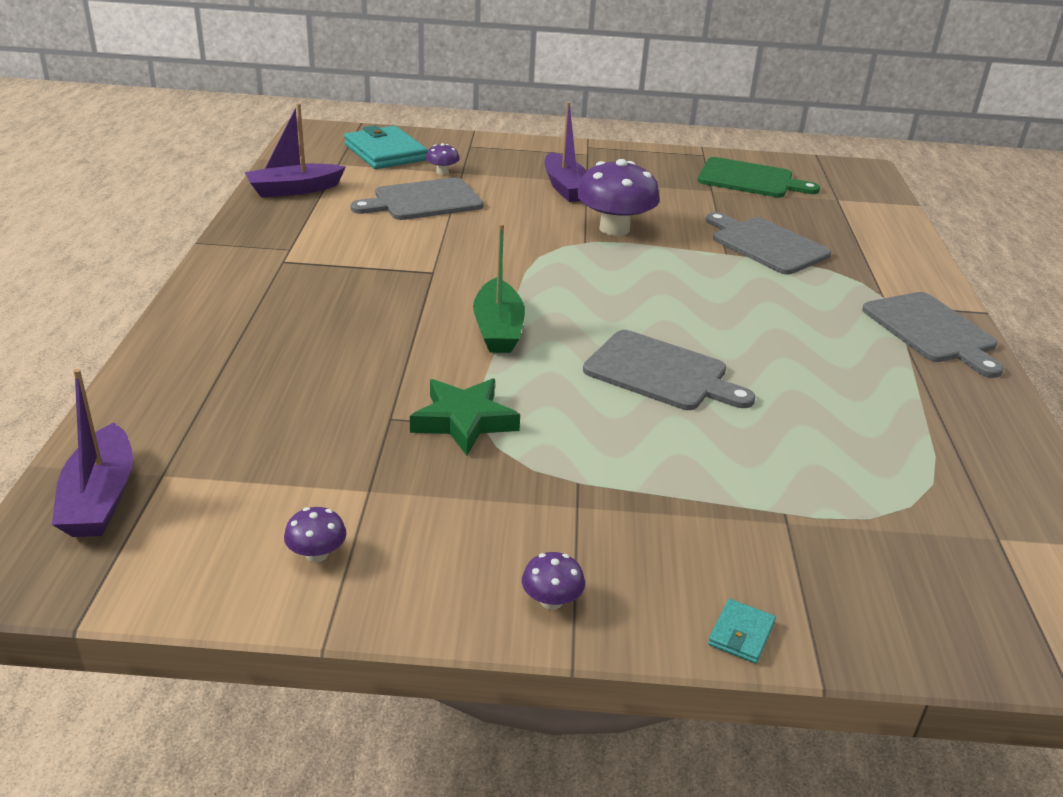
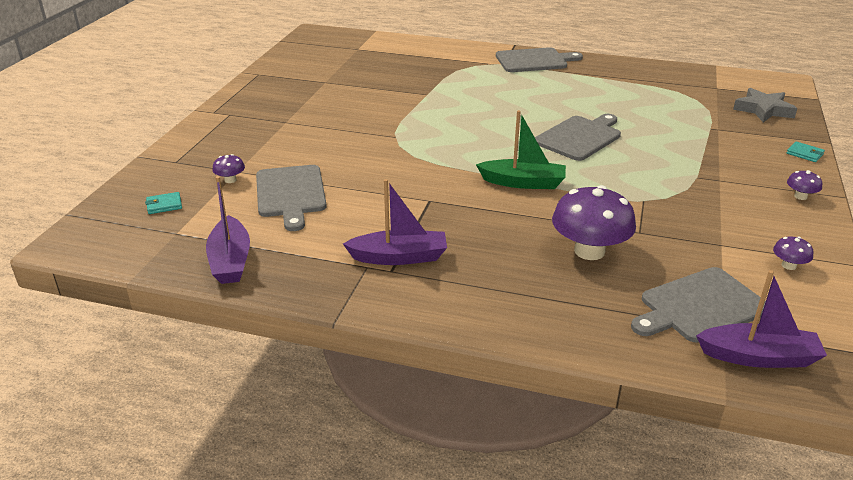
camera: 75 degrees left, 0 degrees up
(385, 153) = (164, 205): turquoise wallet -> turquoise wallet, size x0.44
(464, 421) = (640, 205): green star -> none
(565, 187) = (294, 131): purple boat -> purple boat (399, 257)
(614, 229) = (377, 123): purple mushroom -> purple mushroom (589, 251)
(750, 179) = (313, 67): green cutting board -> none
(766, 245) = (418, 80): grey cutting board -> grey cutting board (700, 306)
(930, 598) = (763, 110): none -> grey star

